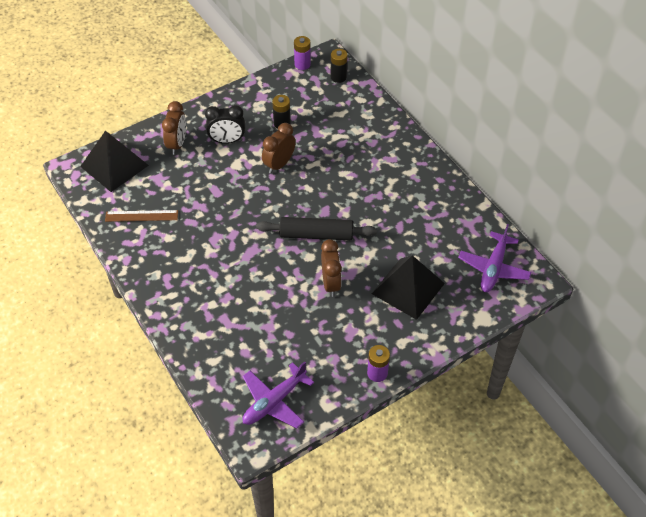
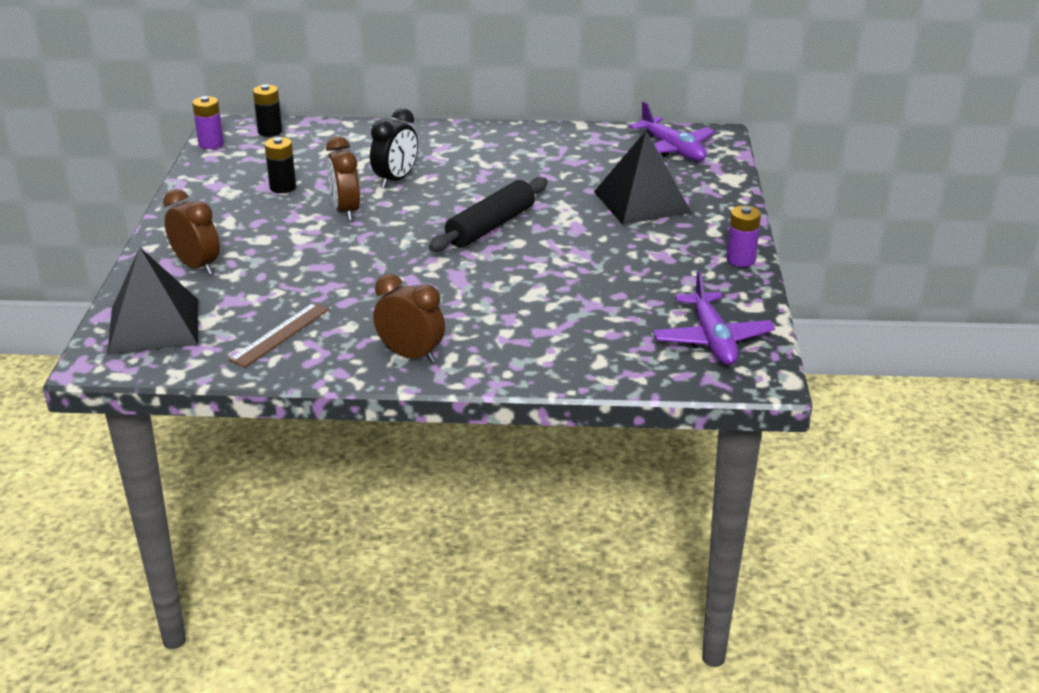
camera: 55 degrees left, 20 degrees down
(227, 141) = (250, 230): black clock -> black clock (396, 180)
(331, 283) = (576, 242): brown clock -> brown clock (411, 355)

